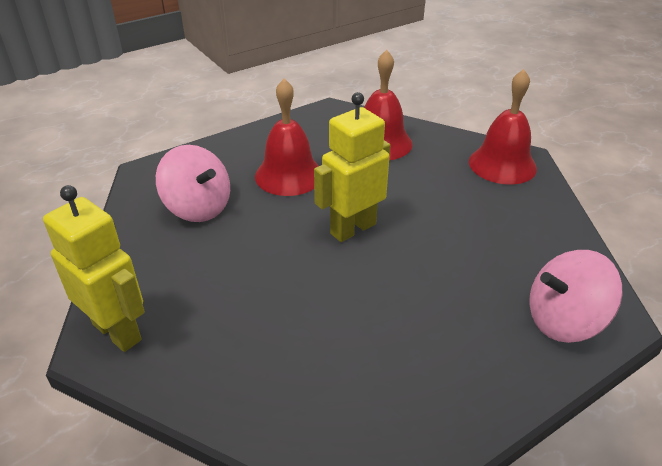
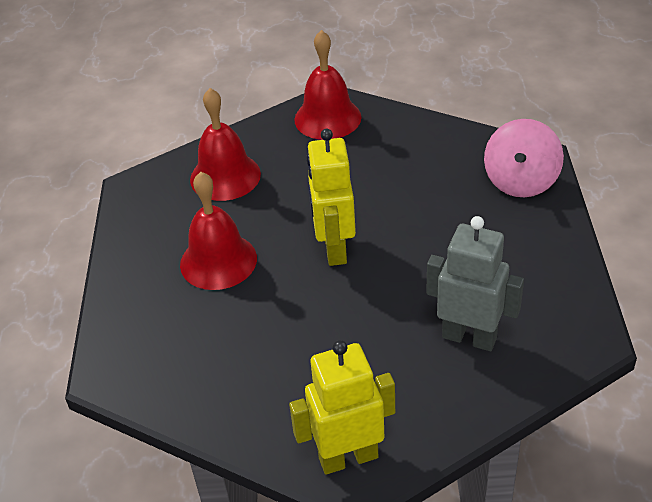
camera: 55 degrees left, 5 degrees up
(198, 207) = (212, 347): pink spinning top -> none
(310, 362) = (469, 337): none -> grey robot

